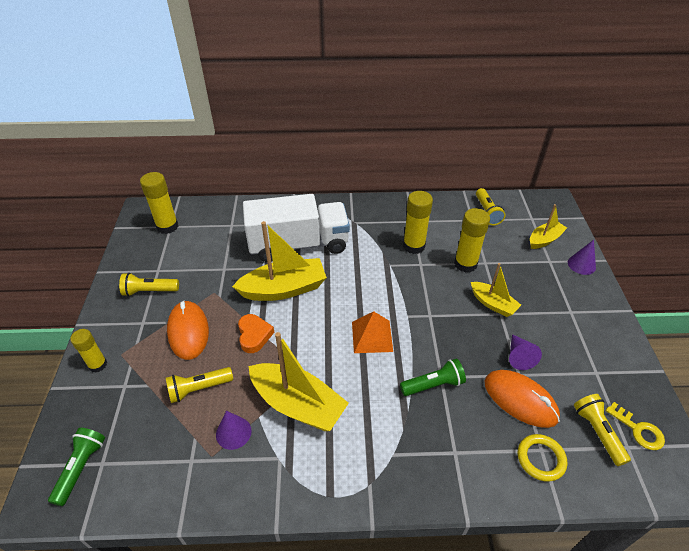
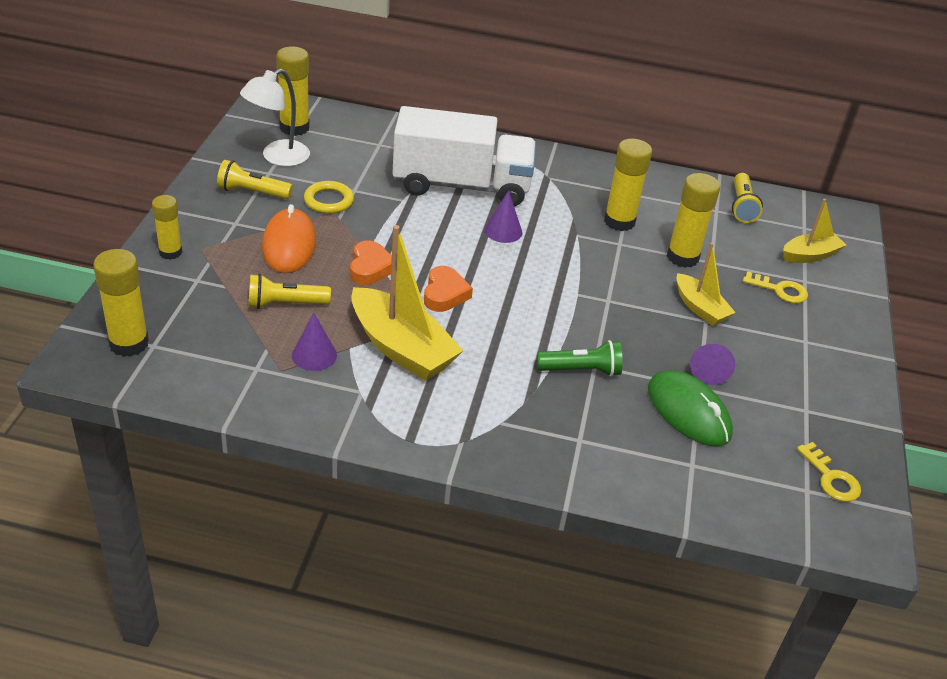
camera: 10 degrees right, 5 degrees down
(81, 468) = (129, 343): green flashlight -> yellow glue stick
(161, 255) = (277, 157): none -> white lamp
(284, 289) = (425, 229): yellow boat -> none
(315, 343) = (444, 294): none -> orange heart
(372, 336) = (522, 304): orange pyramid -> none
(520, 400) = (688, 412): orange mouse -> green mouse
(537, 273) = (780, 290): none -> yellow key
(540, 459) = (686, 473): yellow ring -> yellow ring (328, 201)
(581, 264) = (849, 294): purple cone -> purple cone (503, 231)
(597, 432) = (774, 466): yellow flashlight -> none

